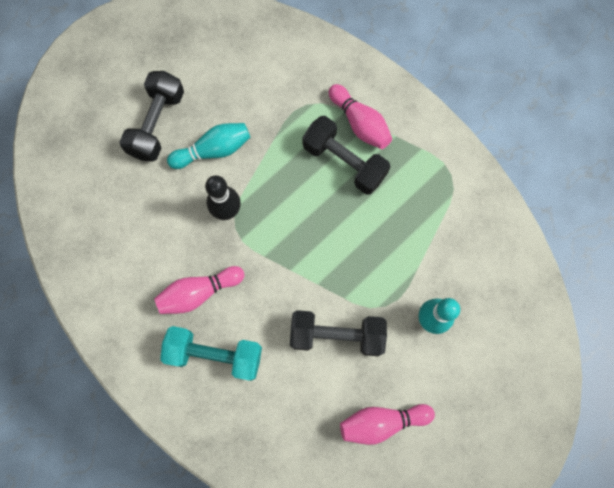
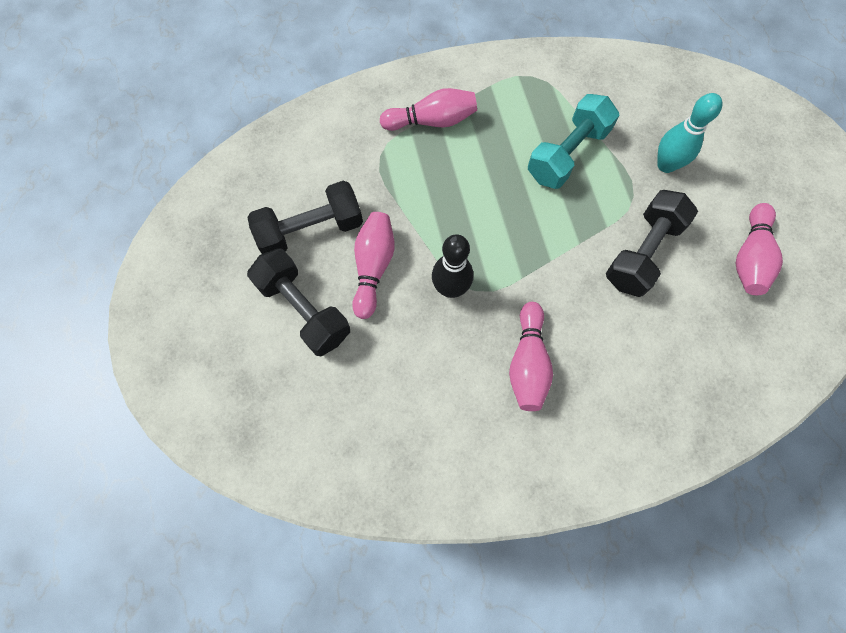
camera: 60 degrees left, 5 degrees down
(213, 150) = (373, 268): turquoise bowling pin -> pink bowling pin
(215, 354) = (606, 381): turquoise dumbbell -> turquoise dumbbell (567, 154)
(344, 162) = (464, 155): black dumbbell -> black dumbbell (311, 230)

